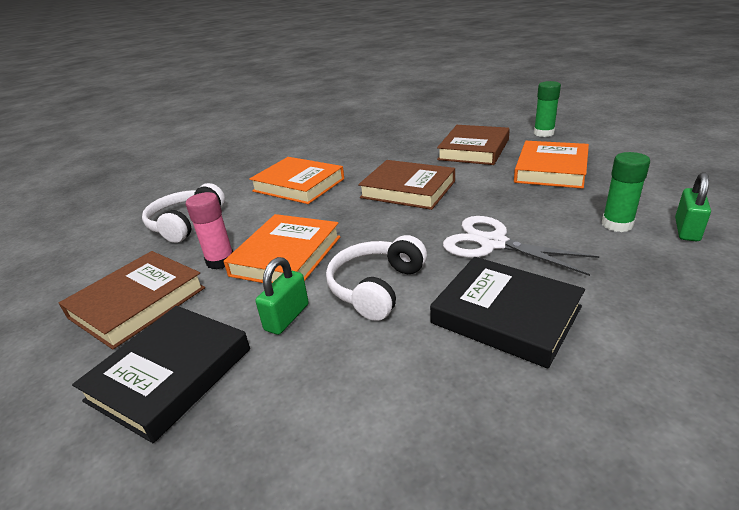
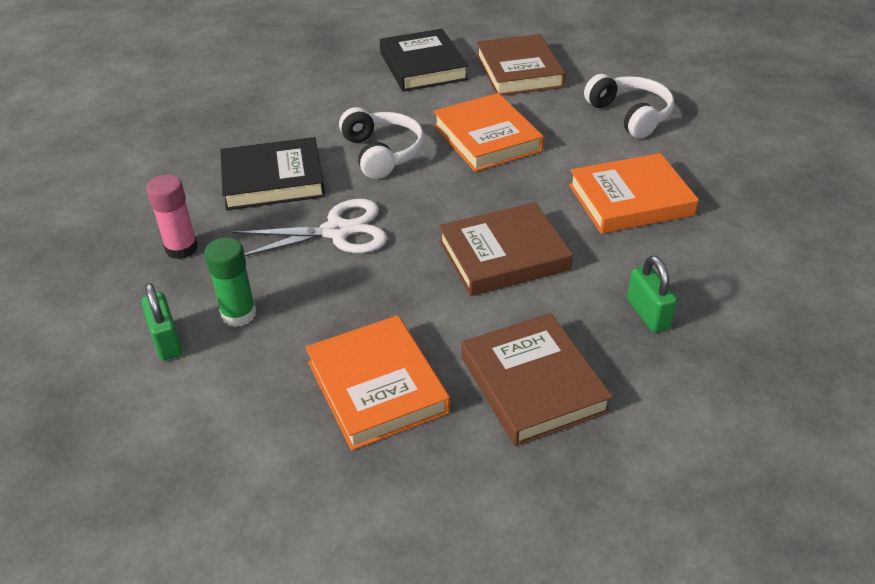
camera: 130 degrees right, 10 degrees up
(220, 261) = (527, 111): pink glue stick -> pink glue stick (181, 248)
(287, 317) = (410, 111): green padlock -> green padlock (648, 314)
(543, 133) = (480, 509): green glue stick -> none

